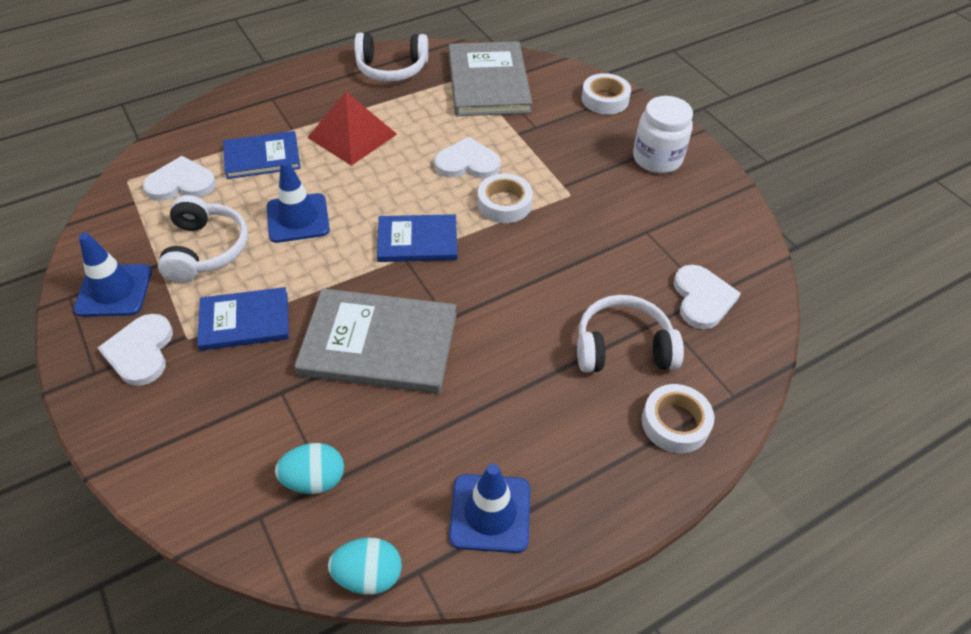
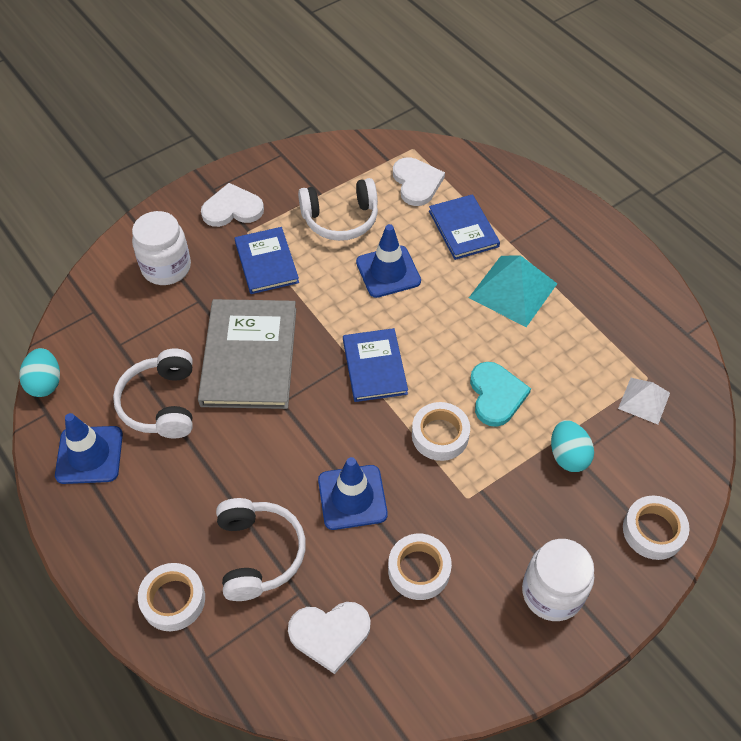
camera: 85 degrees right, 5 degrees up
(114, 291) = (289, 177): blue traffic cone -> blue traffic cone (352, 497)
(213, 427) = (166, 267): none -> white jar
(314, 480) = (121, 337): turquoise egg -> turquoise egg (568, 456)
(352, 135) = (513, 290): red pyramid -> turquoise pyramid
(391, 69) = (637, 305): white headphones -> white headphones (161, 403)
(467, 163) = (496, 395): white heart -> turquoise heart
(488, 82) = (644, 400): grey book -> white pyramid
(638, 233) = (419, 569): none -> white tape

